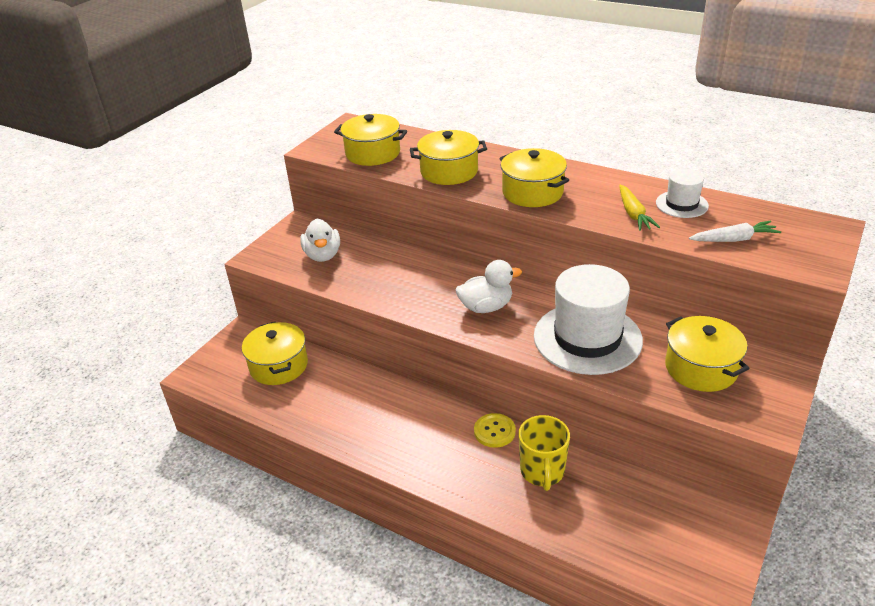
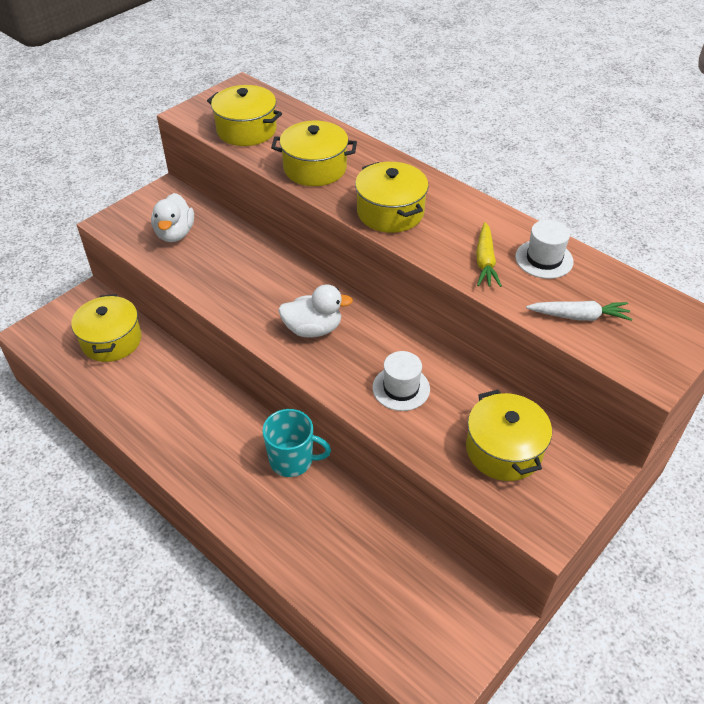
camera: 10 degrees right, 10 degrees up
(494, 431) = (292, 460): yellow button -> turquoise mug
(542, 471) = (322, 515): yellow mug -> none
(587, 338) = (401, 388): white hat -> white hat, size x0.50

